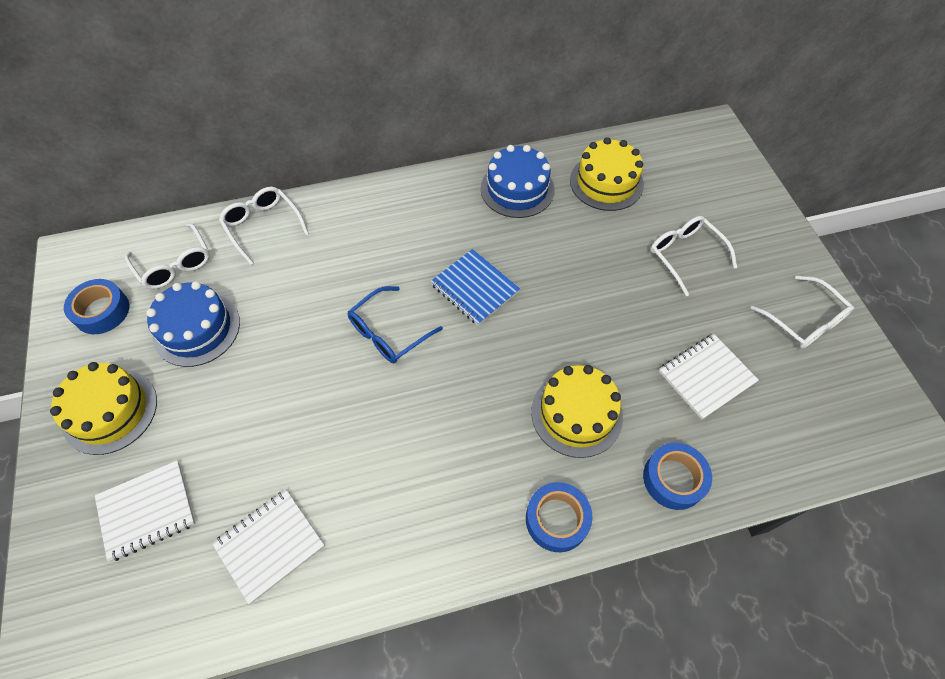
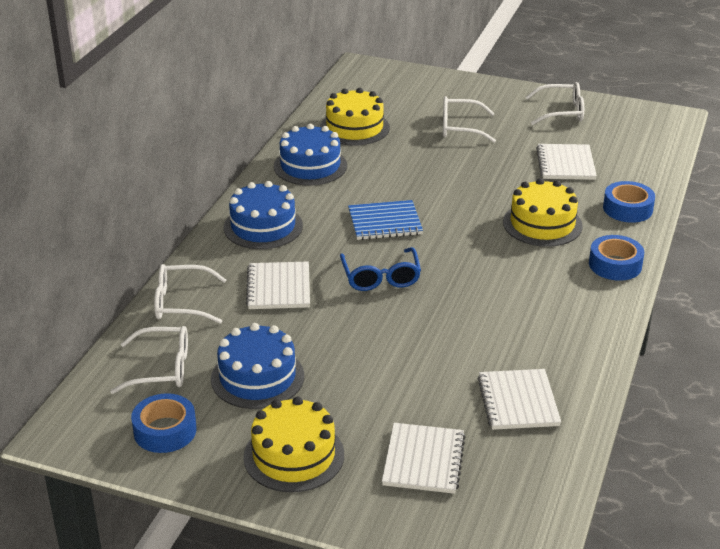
camera: 55 degrees left, 25 degrees down
(324, 272) = (279, 288): none -> white notebook
(402, 212) = (263, 226): none -> blue cake

